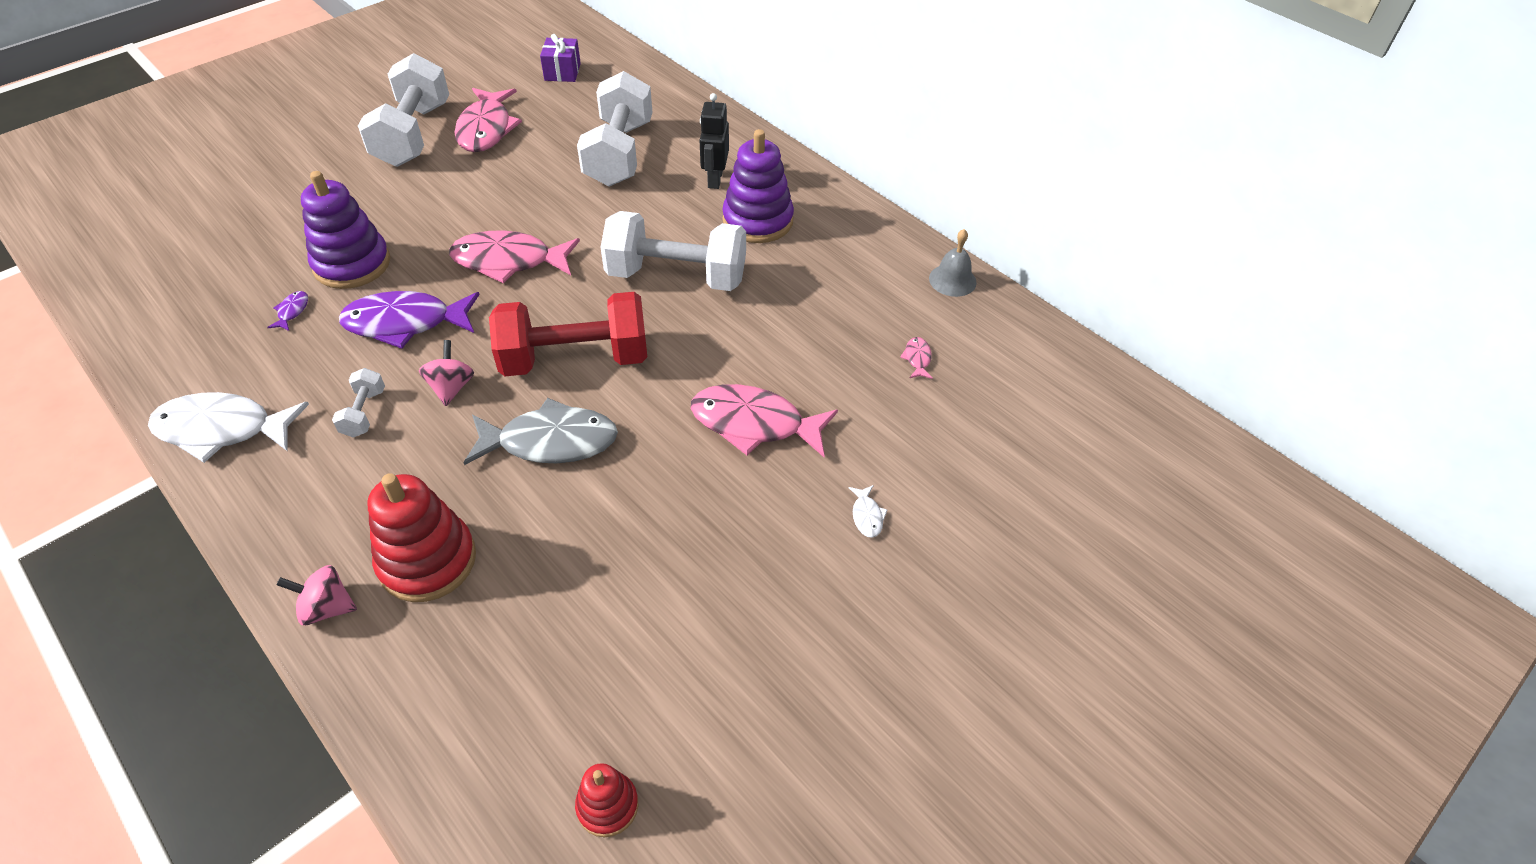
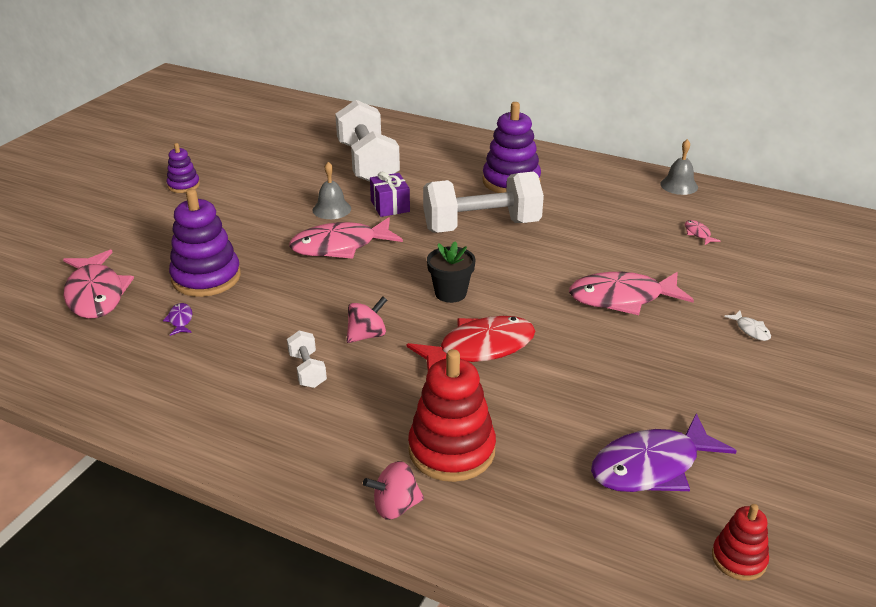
camera: 20 degrees left, 15 degrees down
(222, 429) = (189, 414): white fish -> none
(405, 323) = (289, 304): purple fish -> purple fish (651, 466)
(413, 135) = (183, 185): white dumbbell -> purple stacking toy
(451, 387) = (367, 335): pink spinning top -> pink spinning top turned 75 degrees clockwise
(486, 129) = (244, 170): pink fish -> pink fish (96, 294)
(536, 208) = (331, 209): none -> grey bell
(550, 442) = (479, 348): grey fish -> red fish
(562, 72) = (275, 124): purple gift -> purple gift (390, 206)
(575, 359) = (450, 293): red dumbbell -> black flower pot
(715, 179) = (456, 164): black robot -> none

